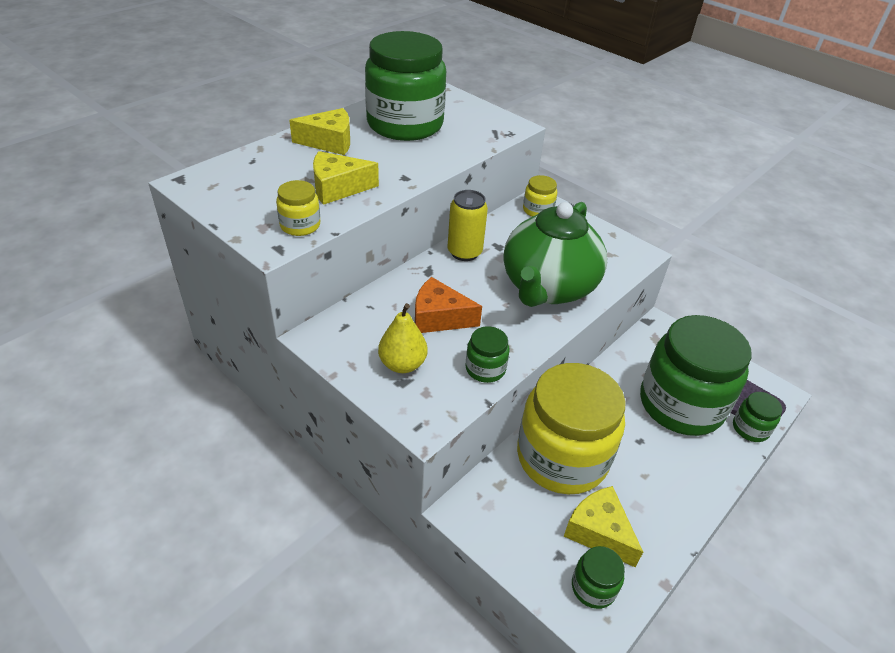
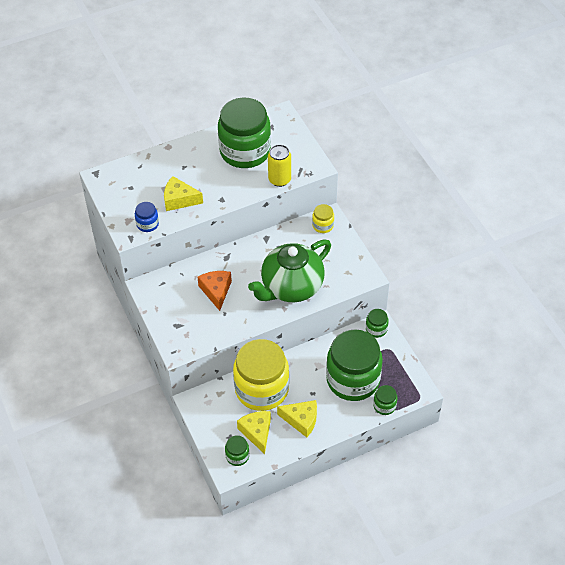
camera: 25 degrees right, 10 degrees up
(300, 225) = (147, 224): yellow jar -> blue jar
(329, 142) = (191, 159): yellow cheese -> yellow cheese (301, 420)
(402, 364) = (182, 315): yellow pear -> none
(439, 317) = (216, 291): orange cheese -> orange cheese turned 45 degrees clockwise
(464, 252) = (255, 248): yellow can -> yellow can (279, 179)
(485, 369) = (224, 329): green jar -> green jar (376, 329)

